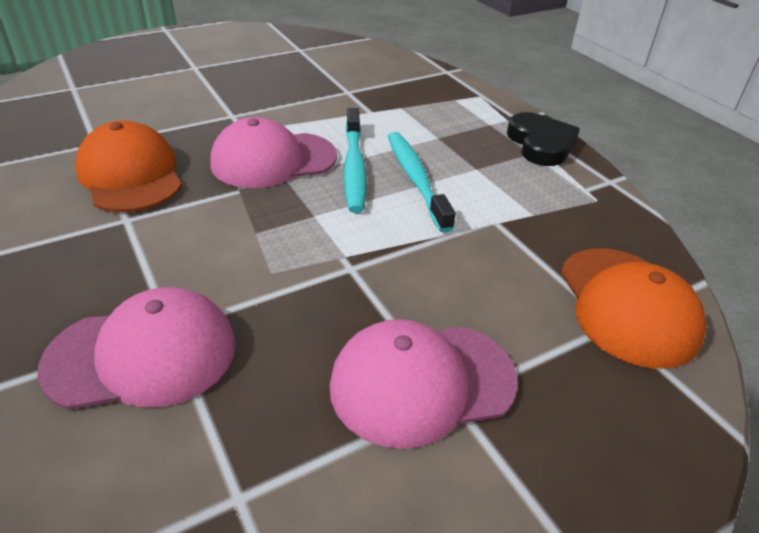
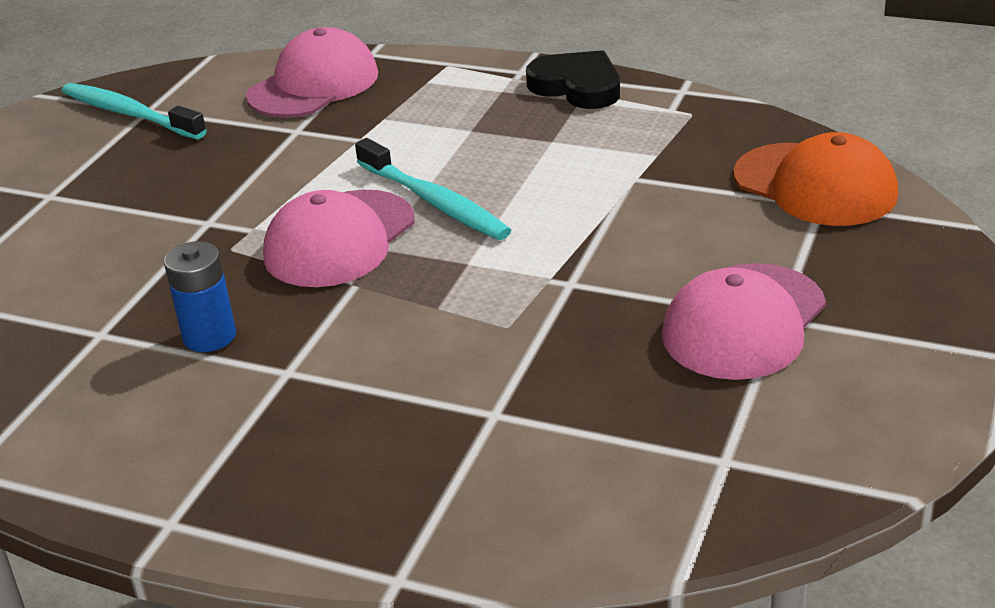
camera: 35 degrees left, 5 degrees down
(130, 175) = (209, 336): orange cap -> blue battery
(142, 355) = (505, 442): pink cap -> pink cap (313, 85)
(415, 179) = (510, 180): turquoise toothbrush -> turquoise toothbrush (129, 114)

